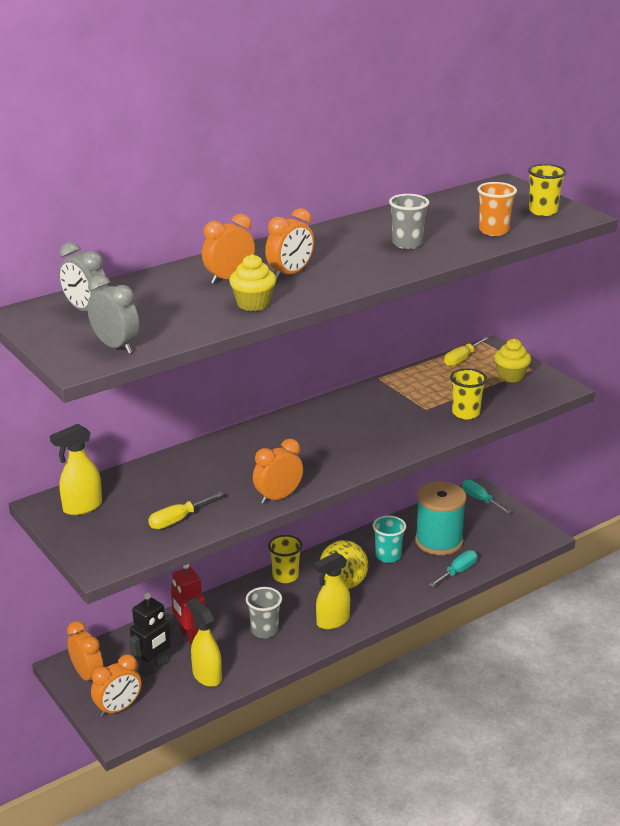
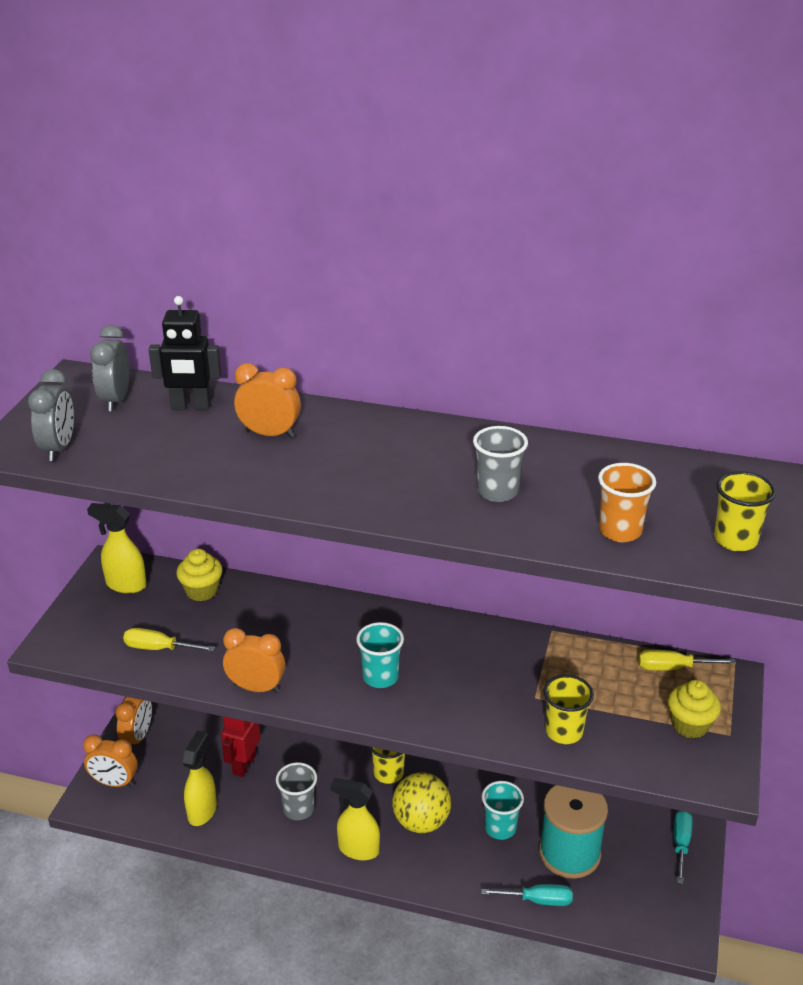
camera: 50 degrees right, 5 degrees up
(153, 668) = (182, 770): black robot -> black robot (191, 407)
(253, 304) = (229, 473): yellow cupcake -> yellow cupcake (202, 591)
(290, 274) = (324, 460): orange clock -> none
(335, 449) = (380, 677): none -> turquoise cup

